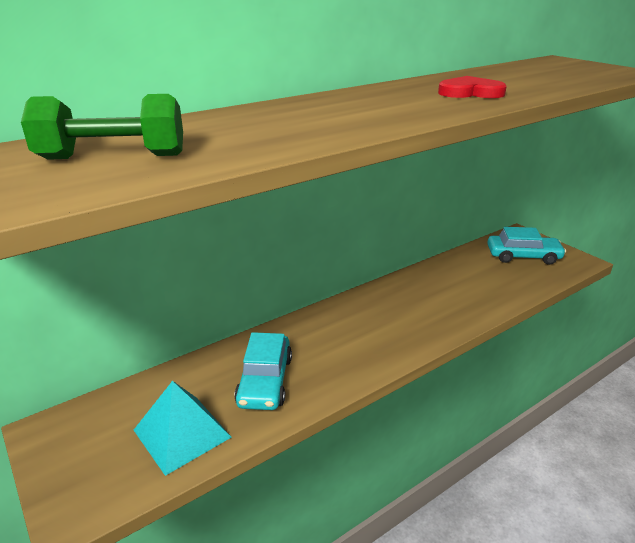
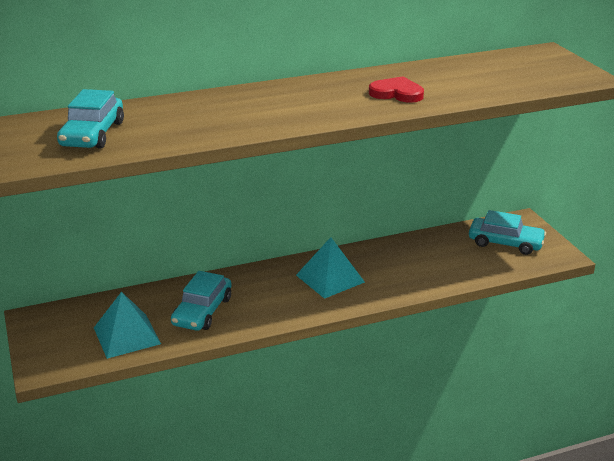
camera: 15 degrees right, 0 degrees up
(113, 157) = (92, 134): green dumbbell -> turquoise car
(385, 317) = (330, 278): none -> turquoise pyramid

